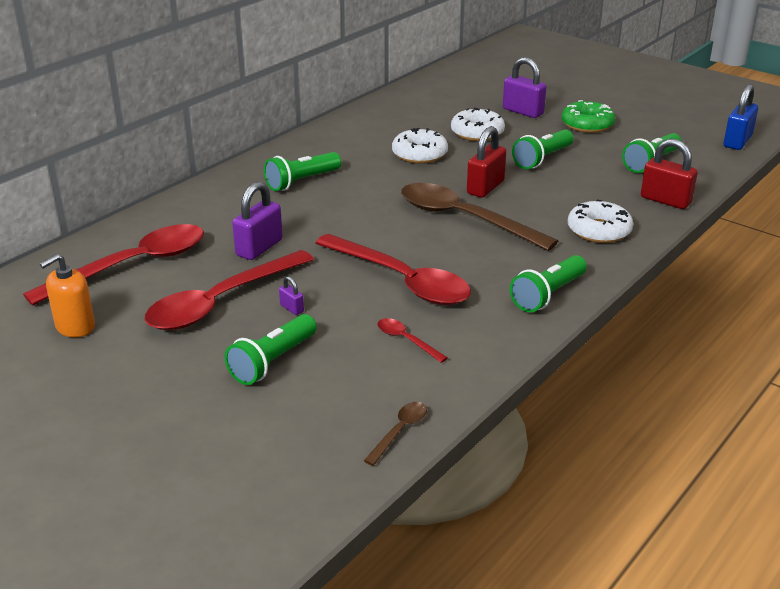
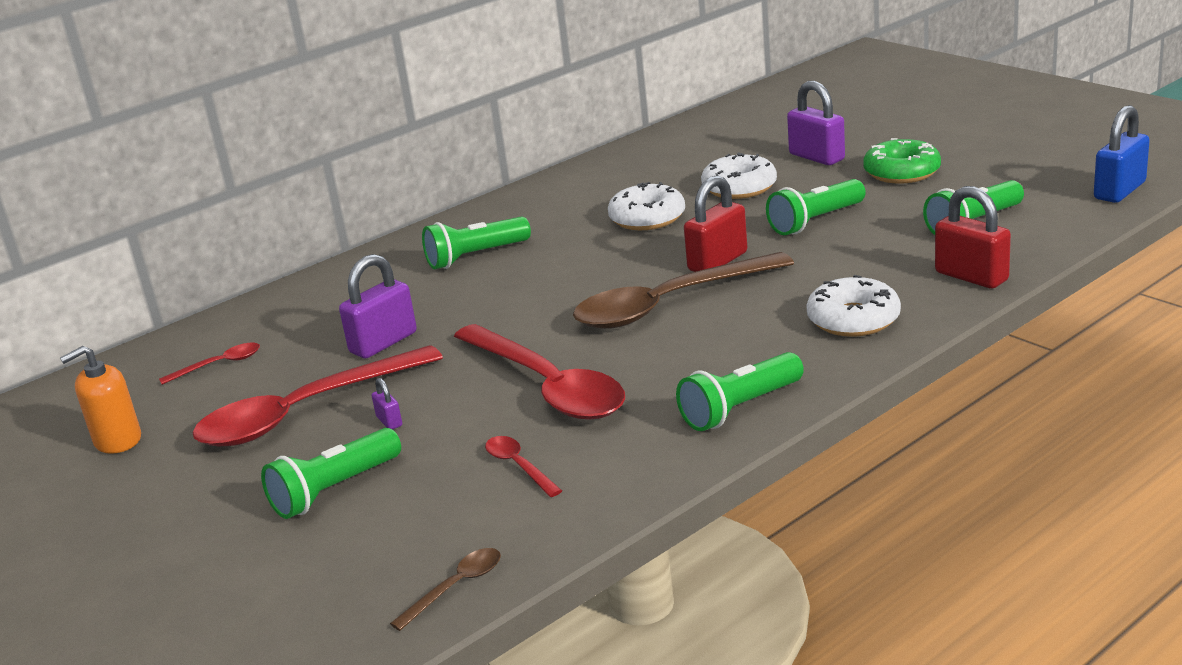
camera: 15 degrees right, 5 degrees down
(132, 265) = (219, 365): red spoon -> red spoon, size x0.42
(464, 219) = (669, 304): brown spoon -> brown spoon turned 75 degrees counterclockwise

